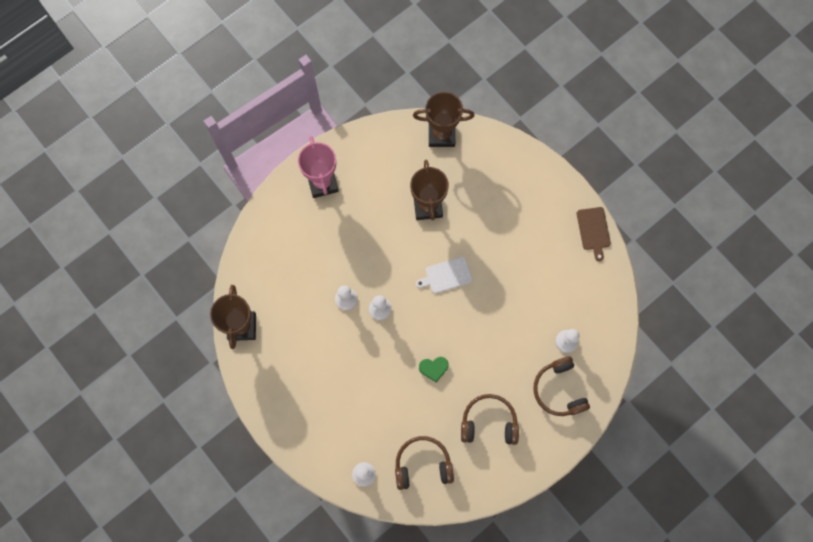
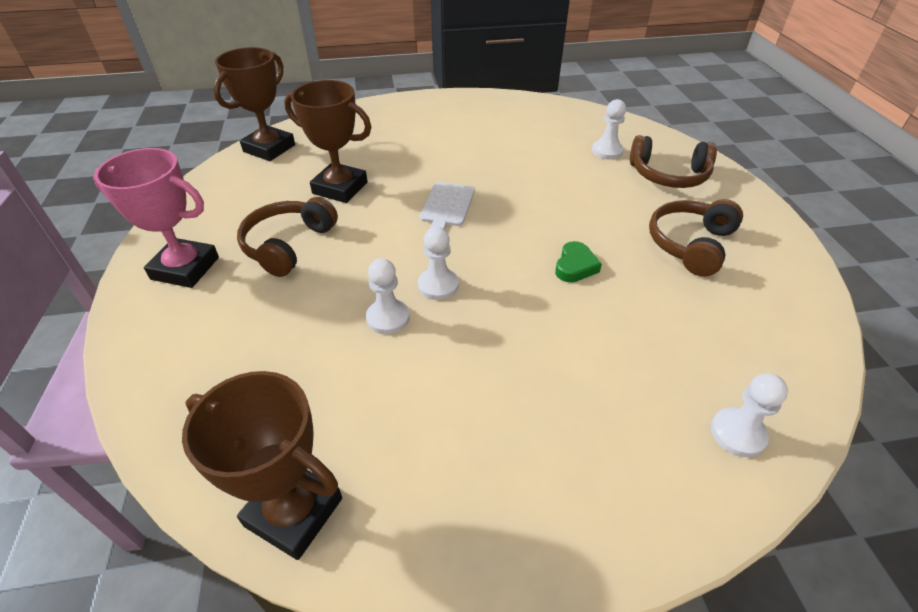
camera: 60 degrees left, 30 degrees down
(422, 465) = (740, 340): brown headphones -> brown headphones (288, 245)
(593, 230) = (490, 99): brown cutting board -> none

